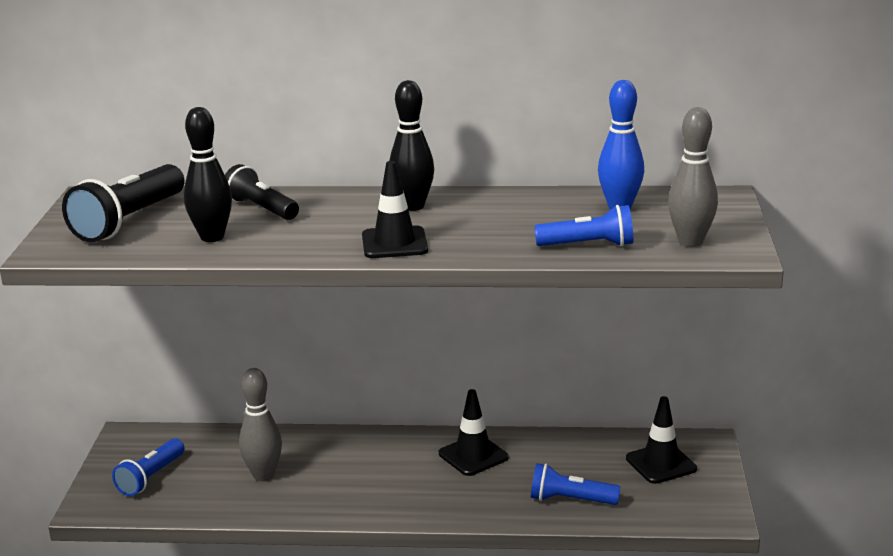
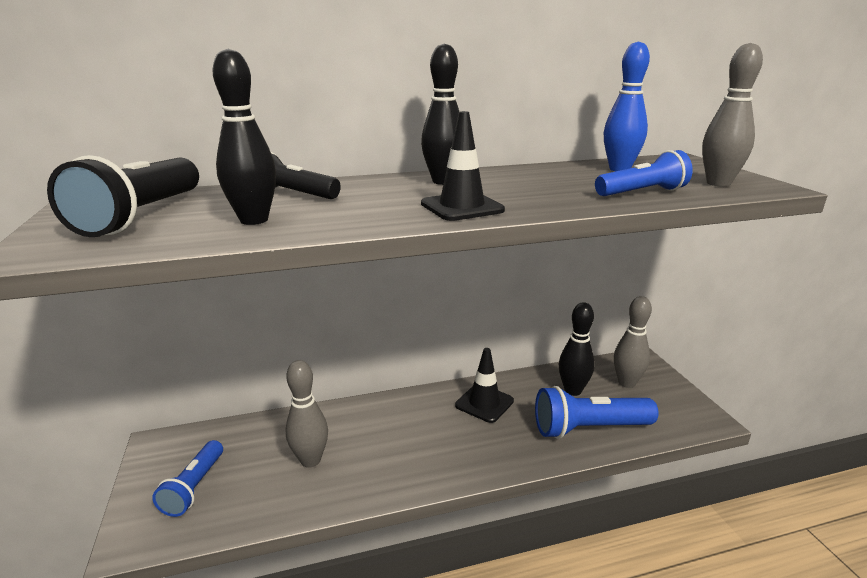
camera: 20 degrees left, 0 degrees up
(570, 500) = (588, 428): blue flashlight -> blue flashlight, size x1.56
(587, 460) = (573, 390): none -> black bowling pin
(661, 464) = (626, 383): black traffic cone -> grey bowling pin

